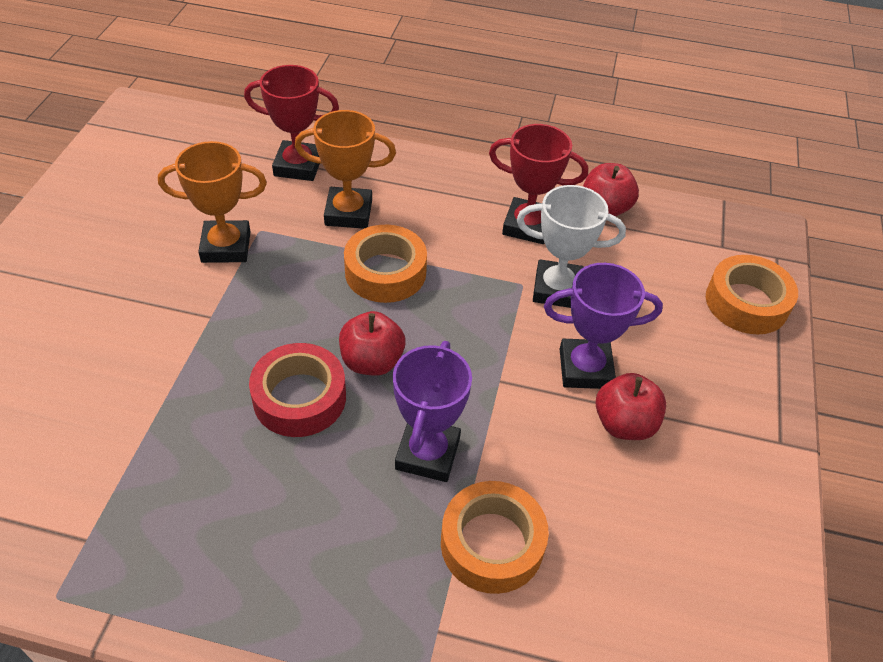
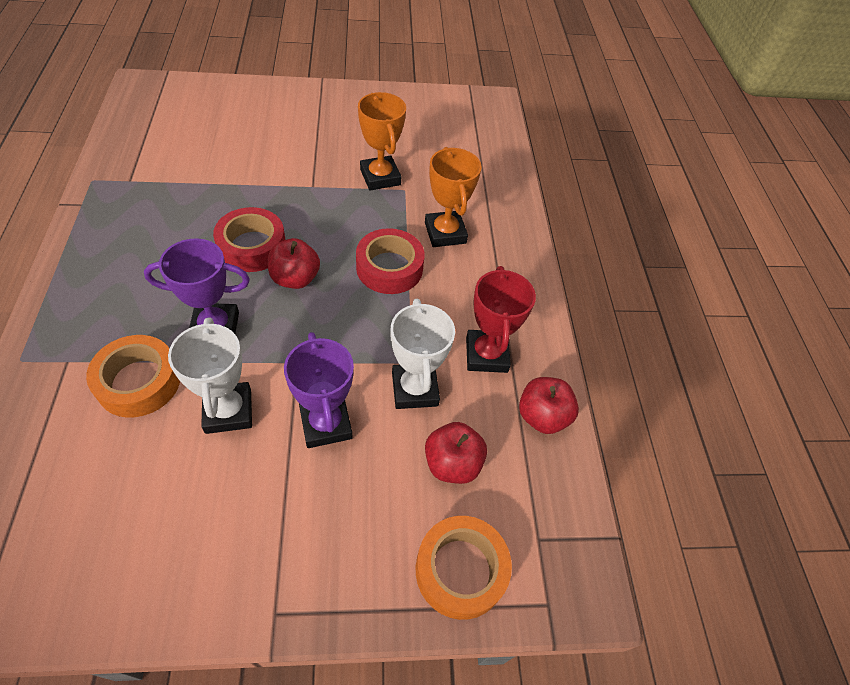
camera: 70 degrees right, 5 degrees up
(298, 166) = (483, 193): red trophy -> none
(385, 272) = (389, 268): orange tape -> red tape
(553, 453) = (228, 411): none -> white trophy
(624, 424) = (270, 463): red apple -> red apple (452, 463)

